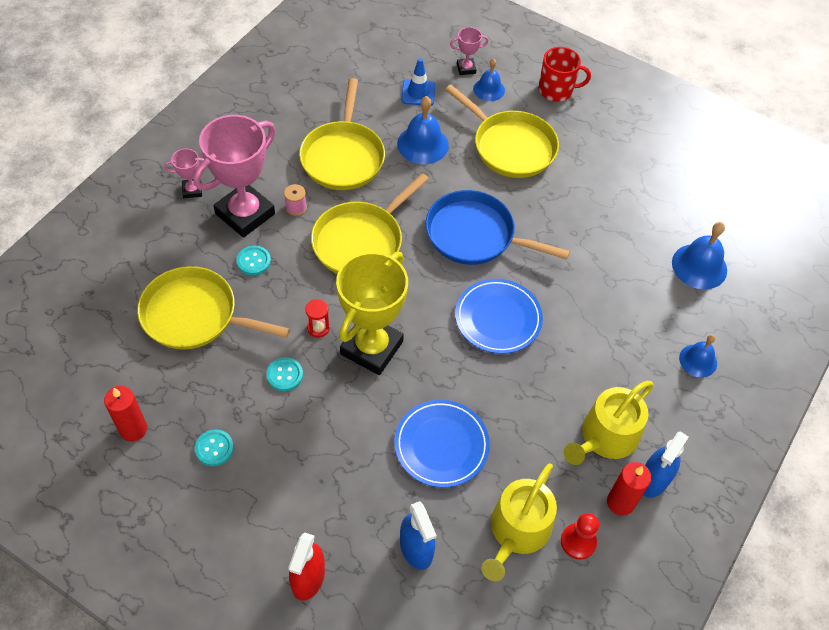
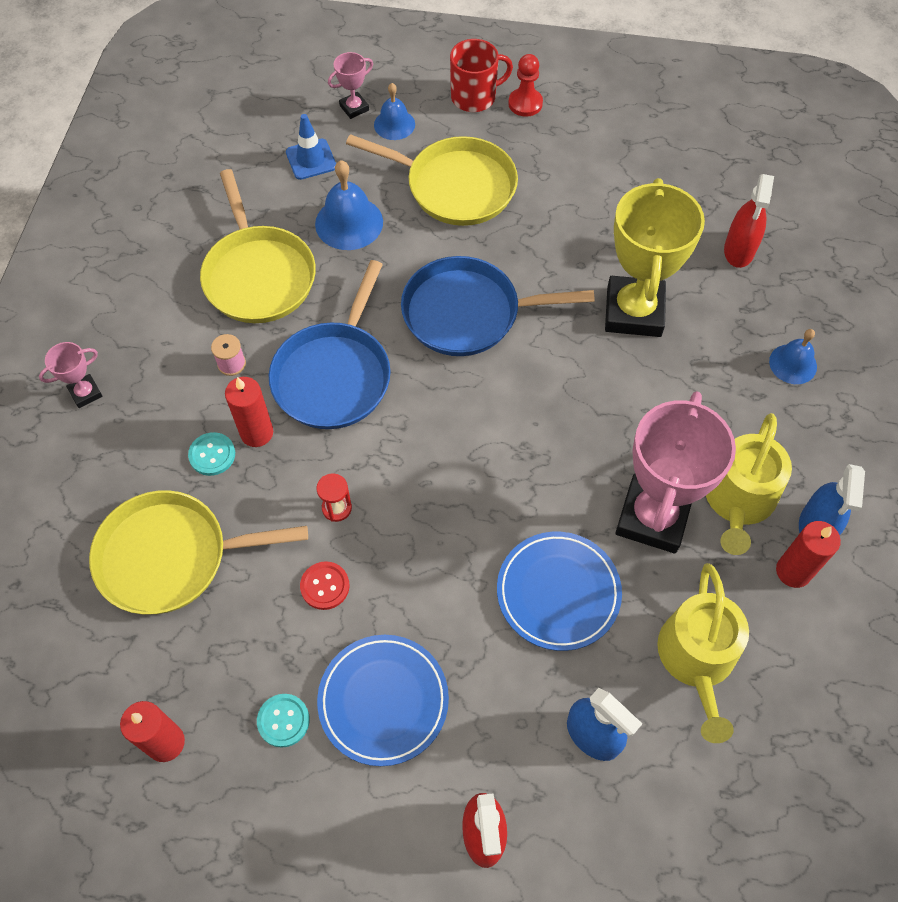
camera: 20 degrees left, 5 degrees up
(245, 214) = (170, 397): pink trophy -> pink trophy (652, 517)
(284, 375) = (325, 586): turquoise button -> red button
(290, 258) = (257, 433): none -> red candle
(361, 241) = (334, 376): yellow pan -> blue pan
(371, 348) = (414, 506): yellow trophy -> yellow trophy (634, 311)
(498, 318) = (546, 406): blue plate -> blue plate (383, 701)
(578, 542) = (770, 640): red pawn -> red pawn (525, 103)
(699, 266) = (739, 250): blue bell -> red spray bottle

